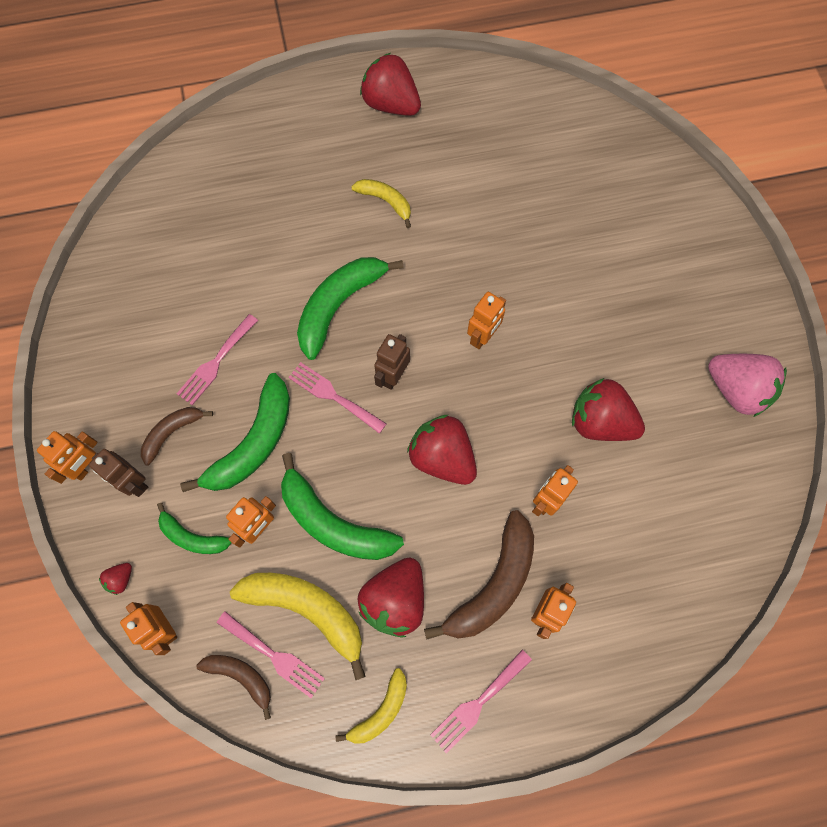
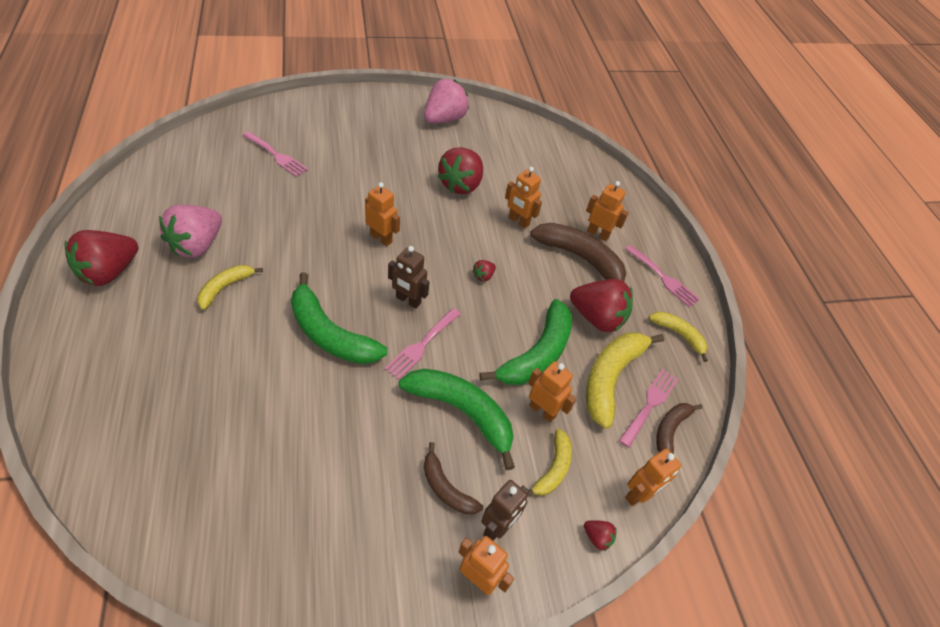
camera: 95 degrees left, 20 degrees down
(192, 537) = (553, 469): green banana -> yellow banana
(216, 362) = (372, 444): pink fork -> pink fork (277, 155)
(438, 163) = (197, 245): none -> pink strawberry
(442, 457) = (483, 276): red strawberry -> red strawberry, size x0.42

